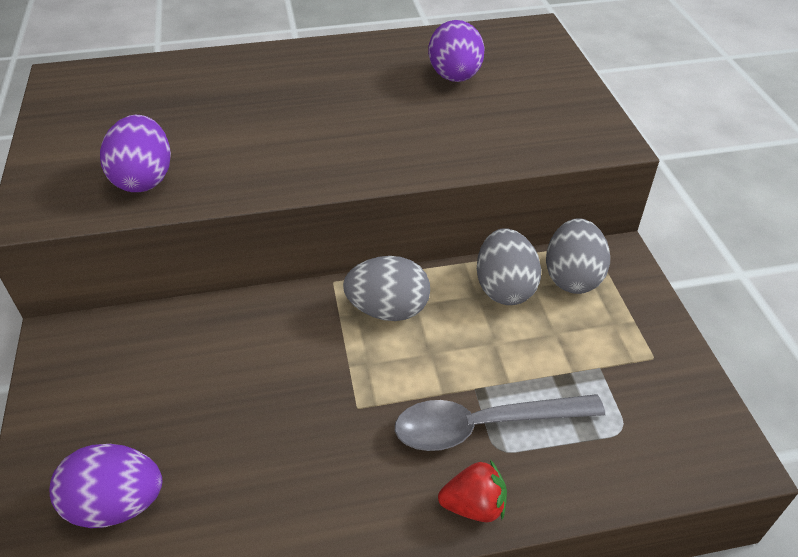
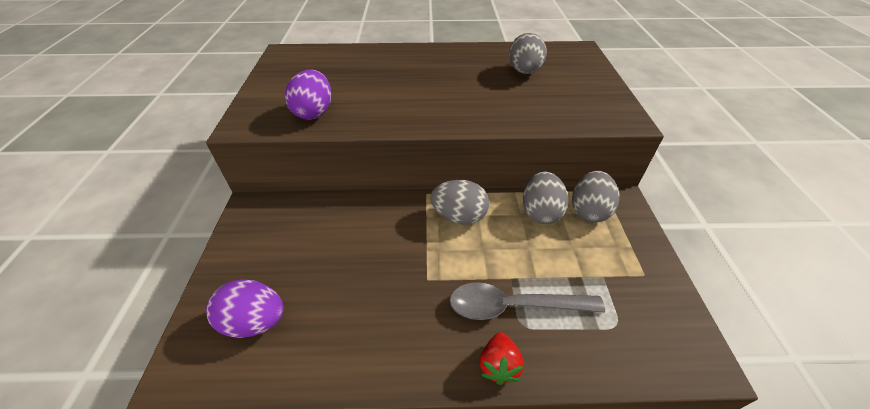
camera: 10 degrees right, 0 degrees up
(455, 77) = (524, 72): purple egg -> grey egg
(474, 505) = (499, 365): red strawberry -> red strawberry turned 90 degrees clockwise

